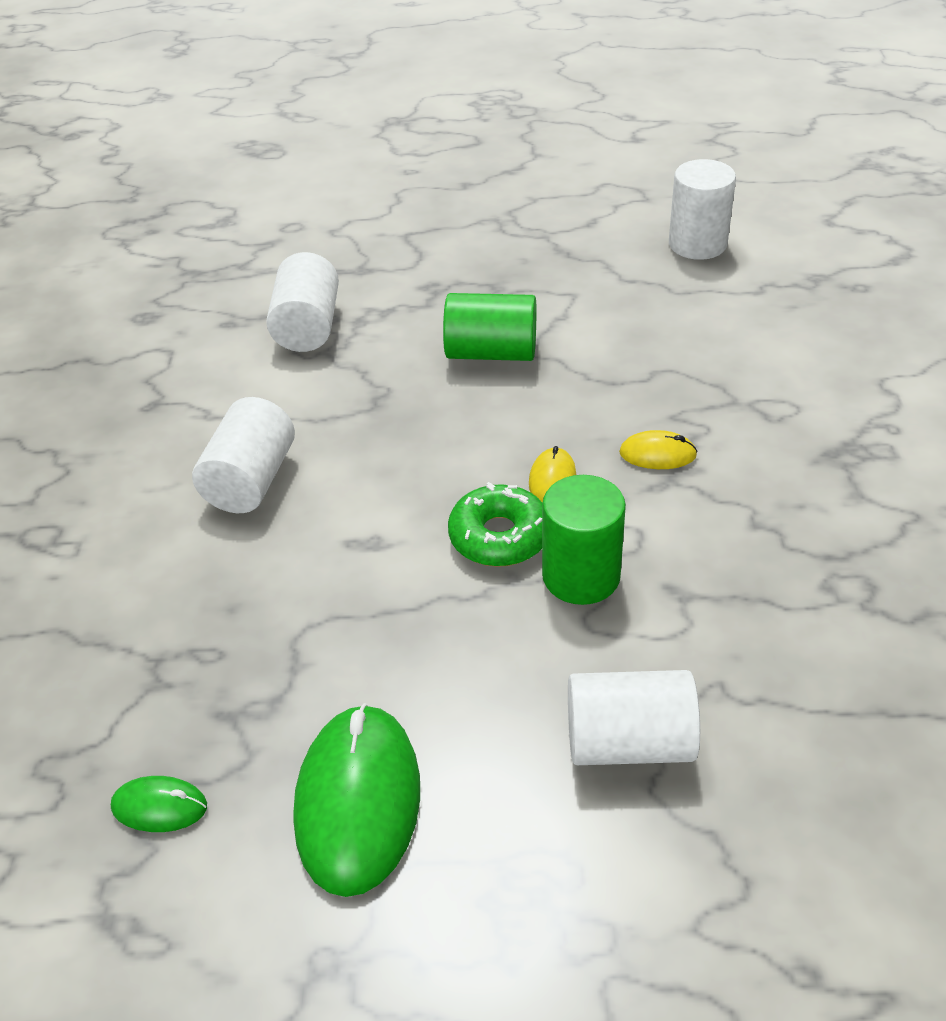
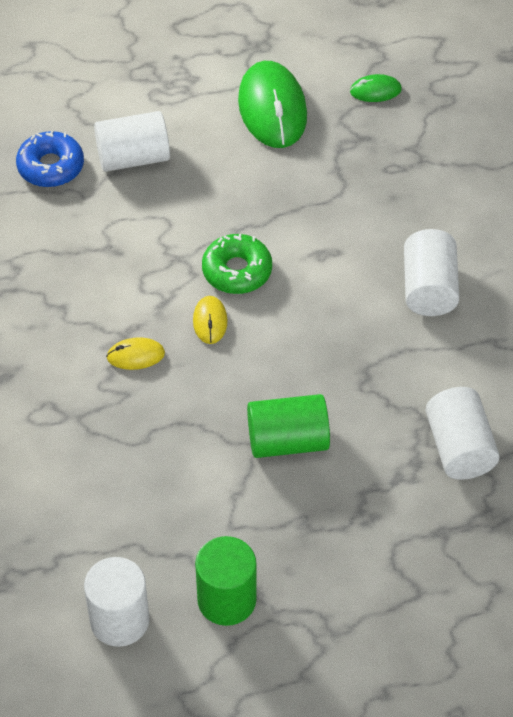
camera: 165 degrees right, 10 degrees up
(581, 576) = (176, 251): green cylinder -> green cylinder (226, 600)
(778, 749) = (51, 166): none -> blue donut

